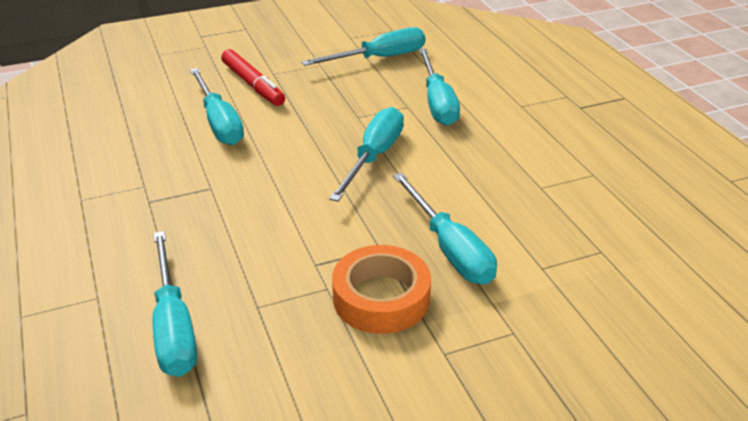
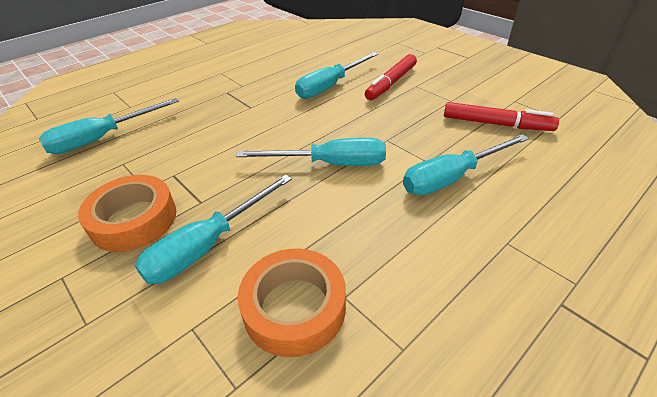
camera: 70 degrees right, 5 degrees up
(379, 58) = (496, 124): turquoise screwdriver -> red marker
(542, 212) = (294, 307): none -> orange tape

